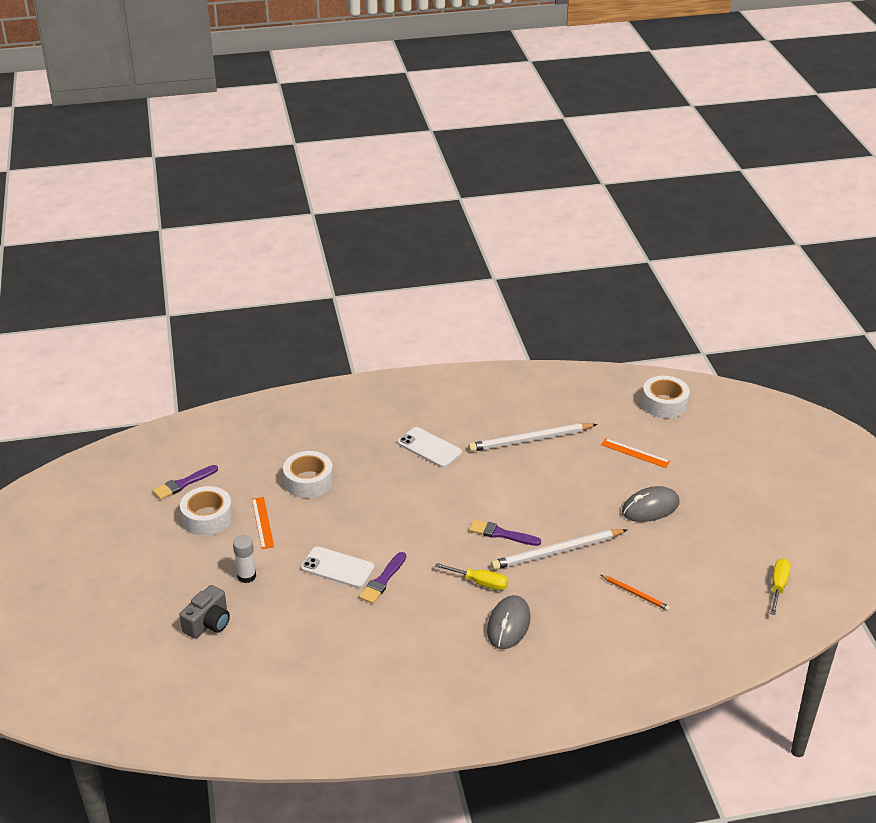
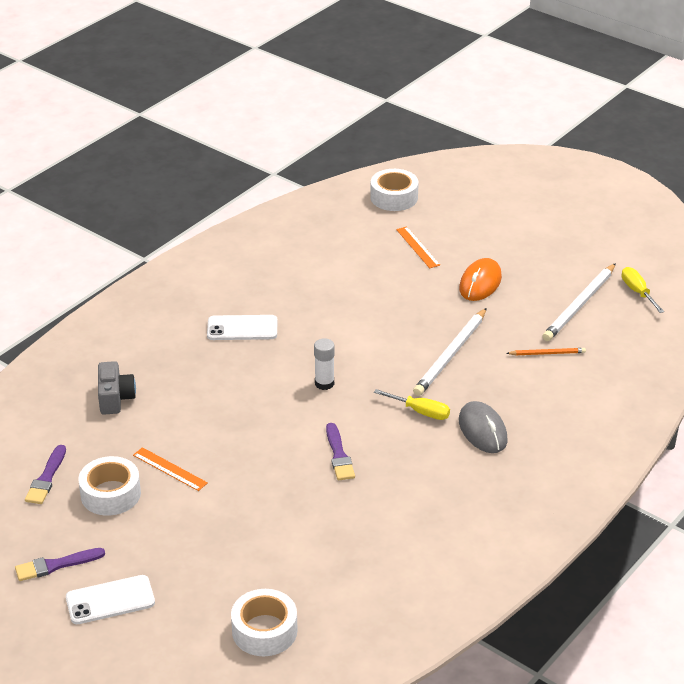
camera: 40 degrees left, 0 degrees up
(208, 623) = (230, 578): grey camera -> grey camera (115, 398)
(246, 576) = (214, 520): white glue stick -> white glue stick (324, 383)
(308, 481) = (168, 412): white tape -> white tape (264, 631)
(337, 568) = (287, 467): white phone -> white phone (110, 600)
(480, 582) = (420, 412): yellow screwdriver -> yellow screwdriver turned 45 degrees clockwise
(501, 534) = (390, 365): purple brush -> purple brush (56, 565)
(531, 440) = (321, 278): white pencil -> white pencil (580, 305)
(635, 453) = (418, 247): orange ruler -> orange ruler turned 75 degrees clockwise
(650, 508) = (480, 283): grey mouse -> orange mouse

